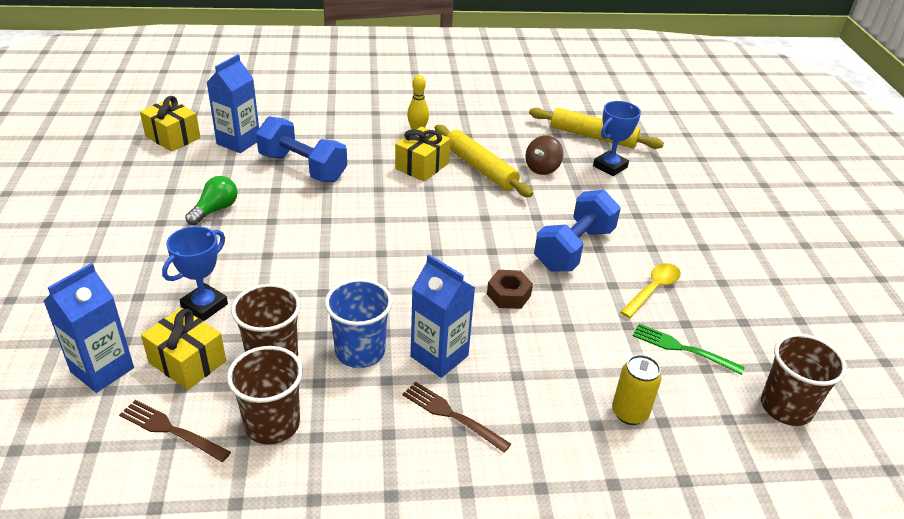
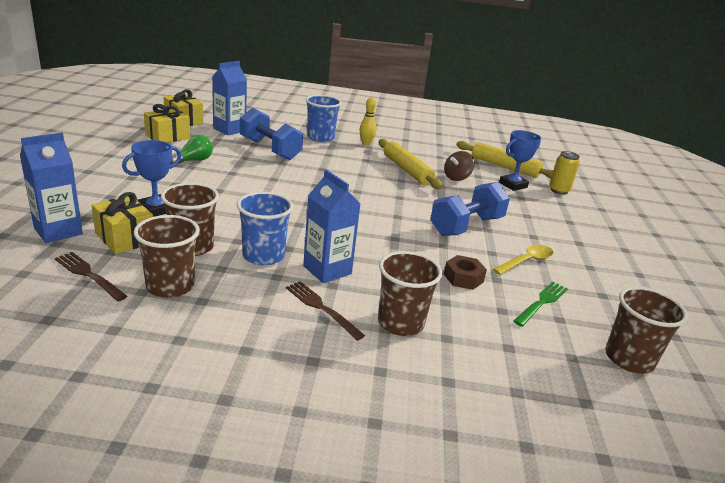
camera: 10 degrees right, 10 degrees down
(358, 132) = (320, 138): none -> blue cup
(422, 166) = (361, 162): yellow gift -> yellow gift (167, 137)
(508, 295) = (400, 244): brown nut -> brown nut (463, 278)
(542, 415) = (400, 323): none -> brown cup
(629, 413) = (479, 336): yellow can -> yellow can (559, 190)
(682, 349) = (541, 302): green fork -> green fork turned 90 degrees clockwise

